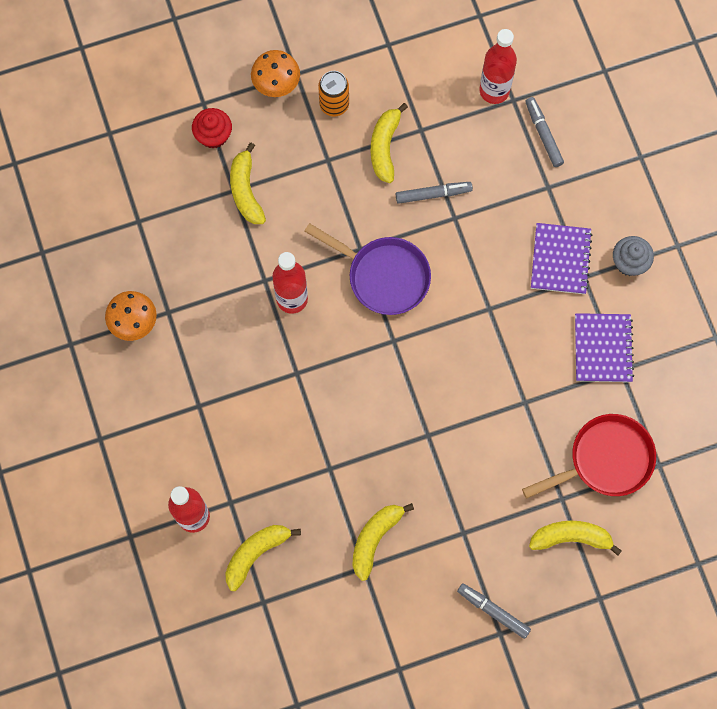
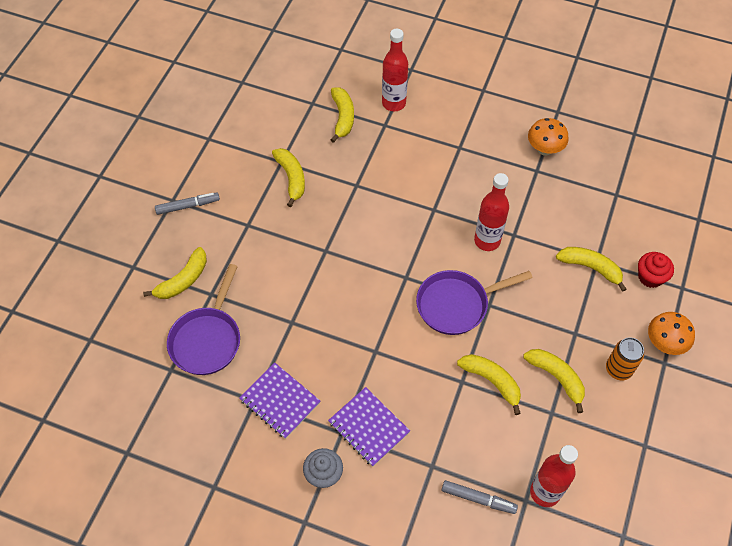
camera: 130 degrees right, 15 degrees down
(433, 194) = (492, 381): grey marker -> yellow banana
(605, 460) = (207, 339): red pan -> purple pan

